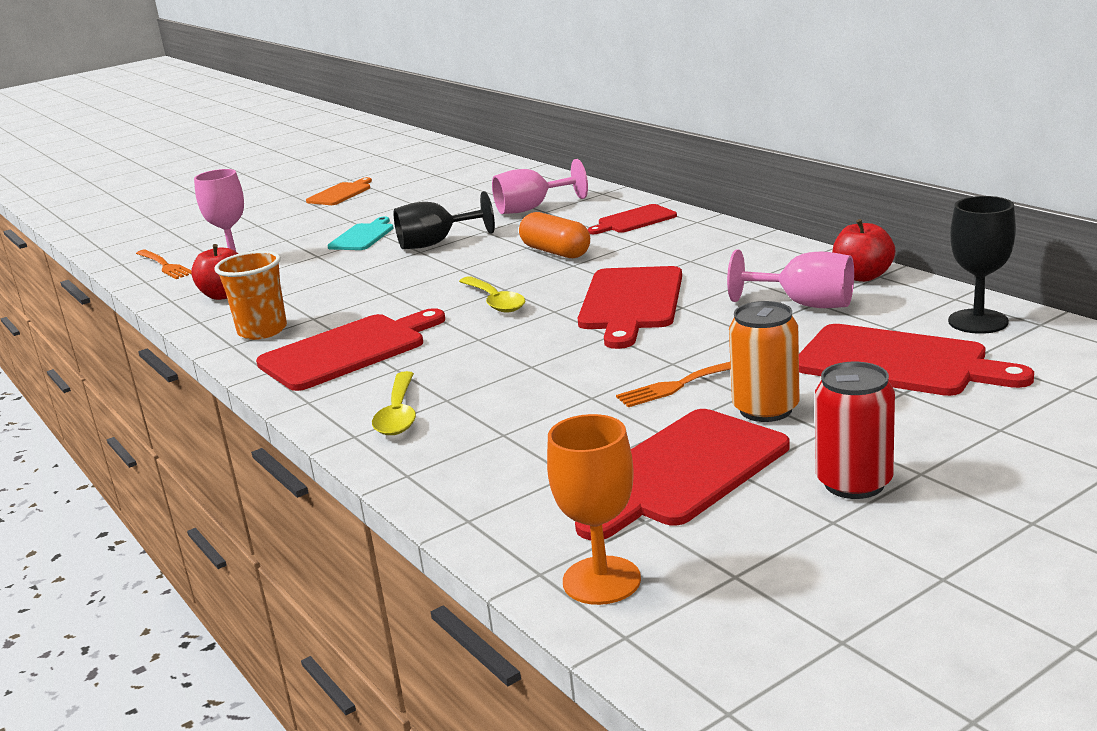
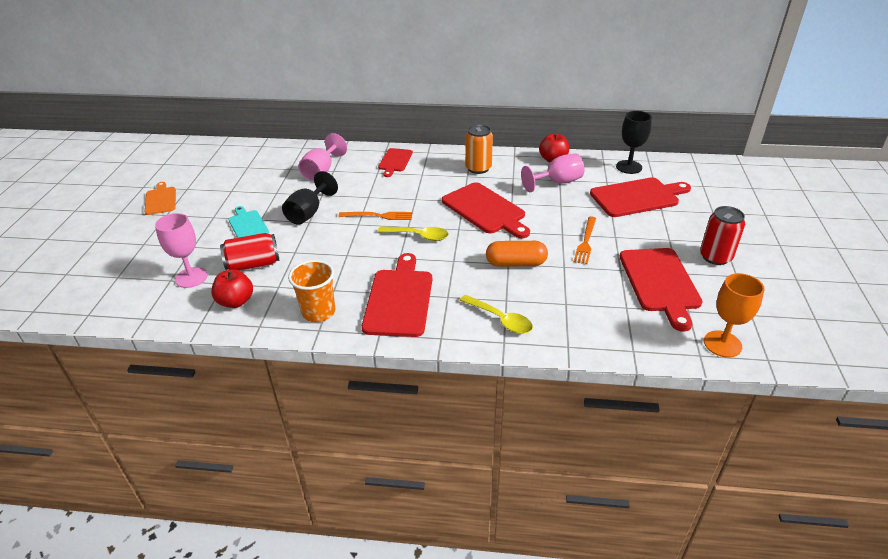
camera: 50 degrees left, 15 degrees up
(164, 265) = (133, 301): orange fork -> orange fork (378, 216)
(298, 271) = (253, 264): none -> red can
(556, 252) = (391, 194): orange capsule -> orange capsule (516, 263)
(765, 409) = (635, 240): orange can -> orange can (478, 168)

